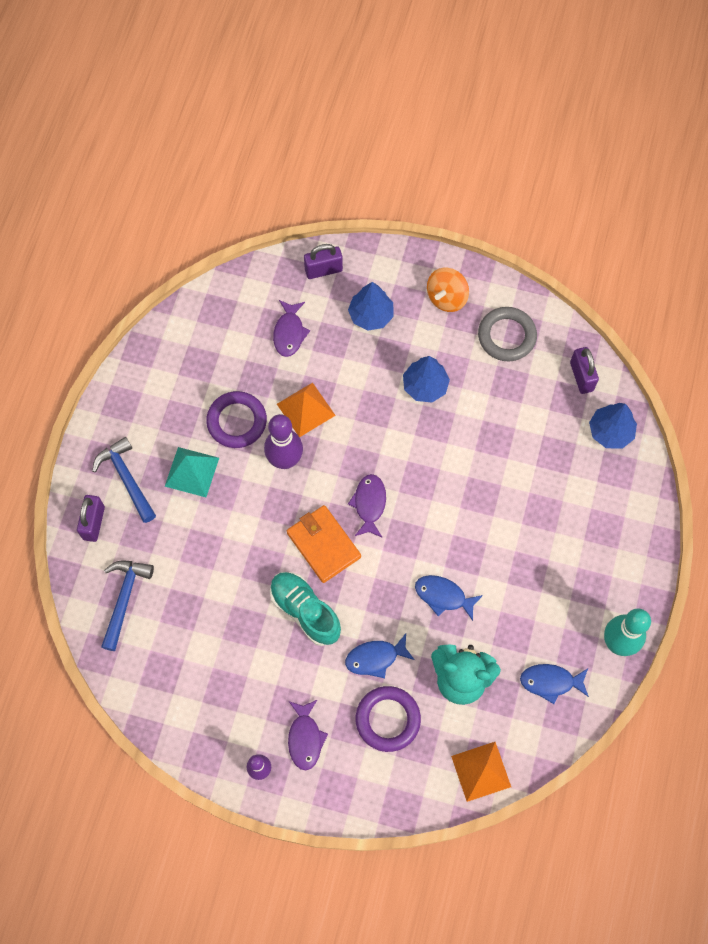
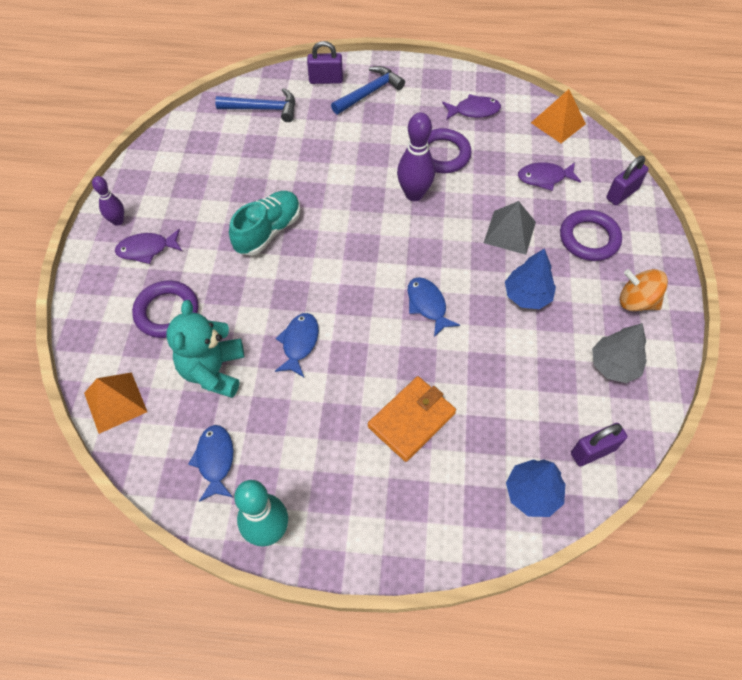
camera: 80 degrees right, 10 degrees down
(191, 472) = (386, 132): turquoise pyramid -> none
(306, 409) = (470, 202): orange pyramid -> orange pyramid (558, 123)
(323, 270) = (622, 194): purple padlock -> purple padlock turned 75 degrees clockwise
(323, 545) = (336, 235): orange wallet -> orange wallet (411, 420)
(350, 382) = (510, 232): none -> grey pyramid
(369, 504) = (385, 266): purple fish -> purple fish (474, 111)
(371, 315) = (589, 238): blue tree -> purple ring
(375, 658) = (228, 293): blue fish -> blue fish (427, 305)
(506, 336) = (614, 365): grey ring -> grey tree

